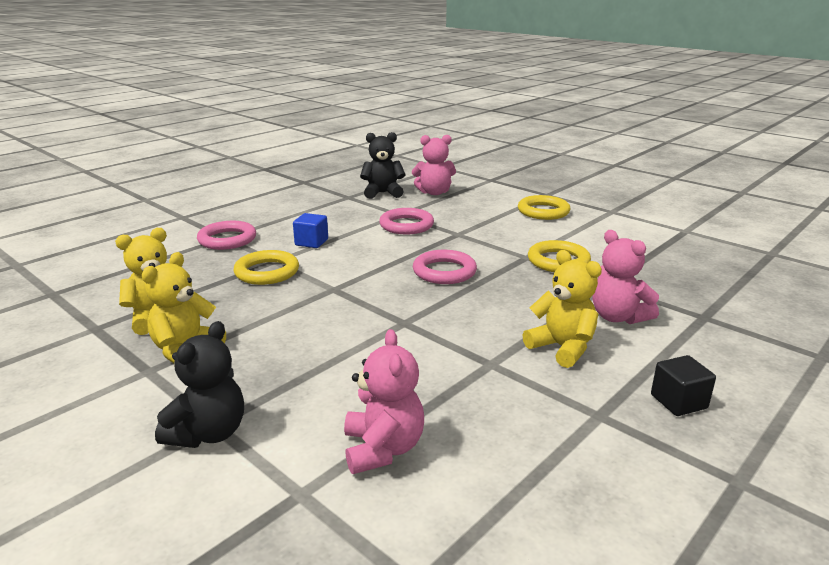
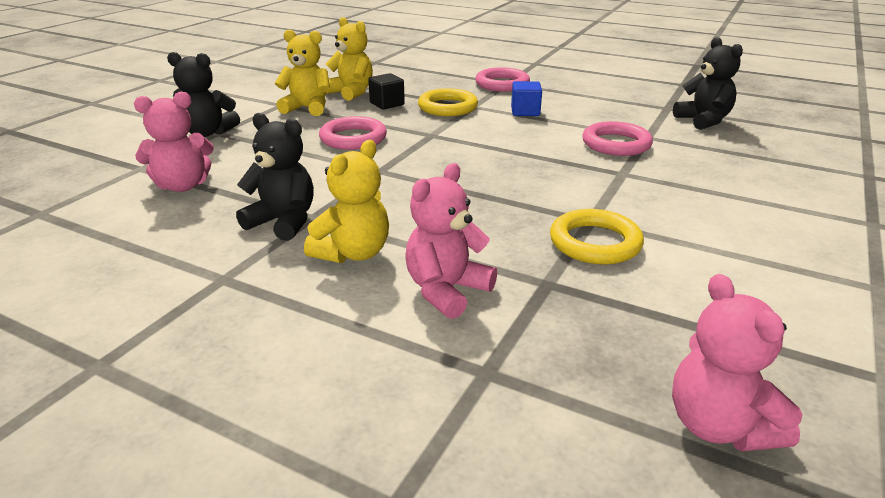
camera: 75 degrees right, 5 degrees up
(434, 192) = (749, 146): pink teddy bear -> pink teddy bear (719, 426)
(444, 271) = (504, 176): pink ring -> pink ring (353, 138)
(498, 379) = (283, 222): none -> black teddy bear
(543, 211) = (782, 223): yellow ring -> none
(678, 402) = (247, 331): black cube -> black cube (387, 104)

